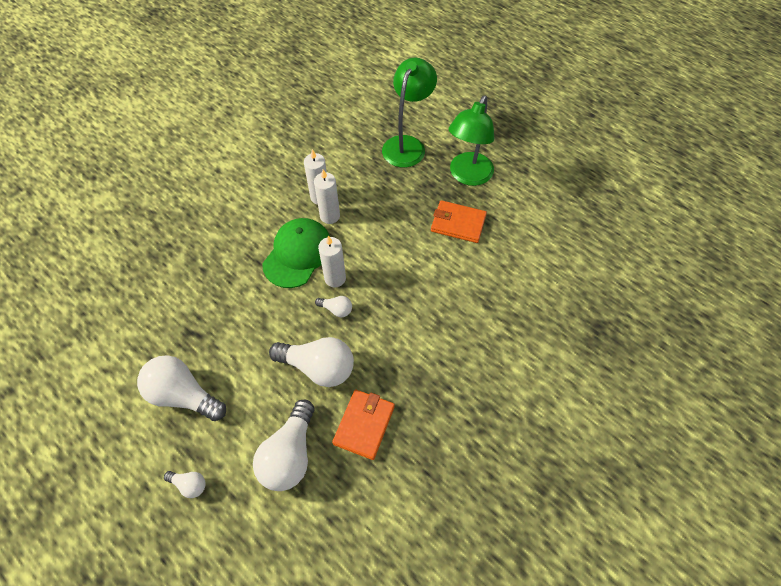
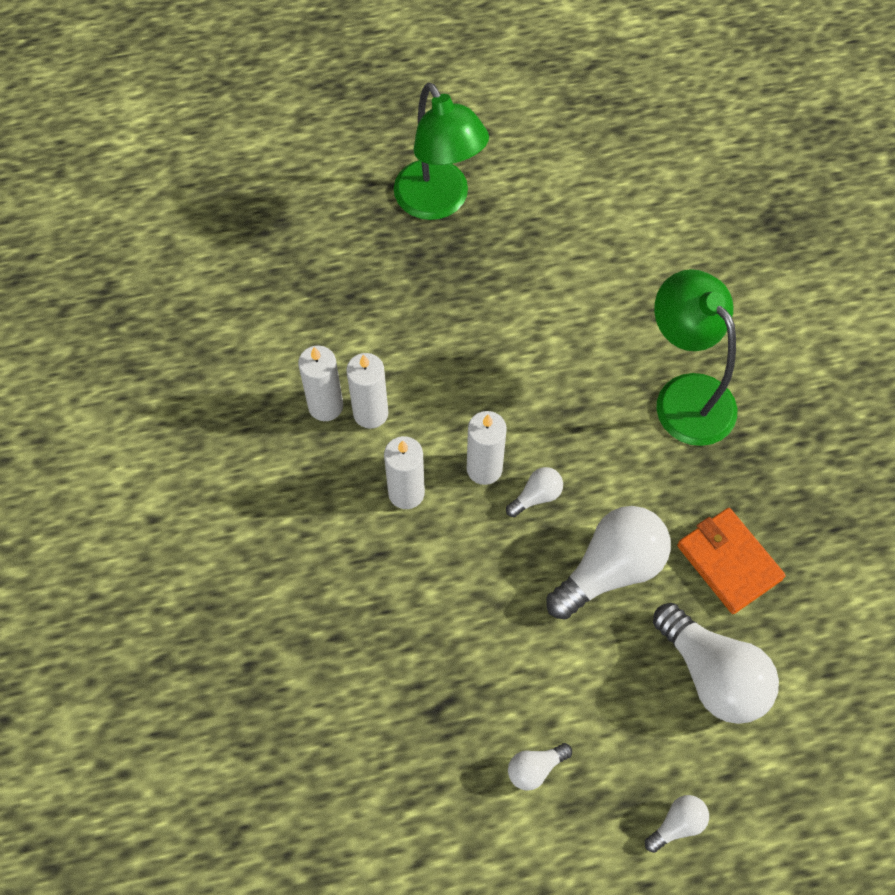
camera: 55 degrees left, 5 degrees up
(183, 395) = (535, 768): white light bulb -> white light bulb, size x0.47
(298, 254) = (406, 493): green cap -> white candle
(407, 144) = (321, 237): green lamp -> green lamp (685, 395)
(458, 223) = (508, 265): orange wallet -> none

